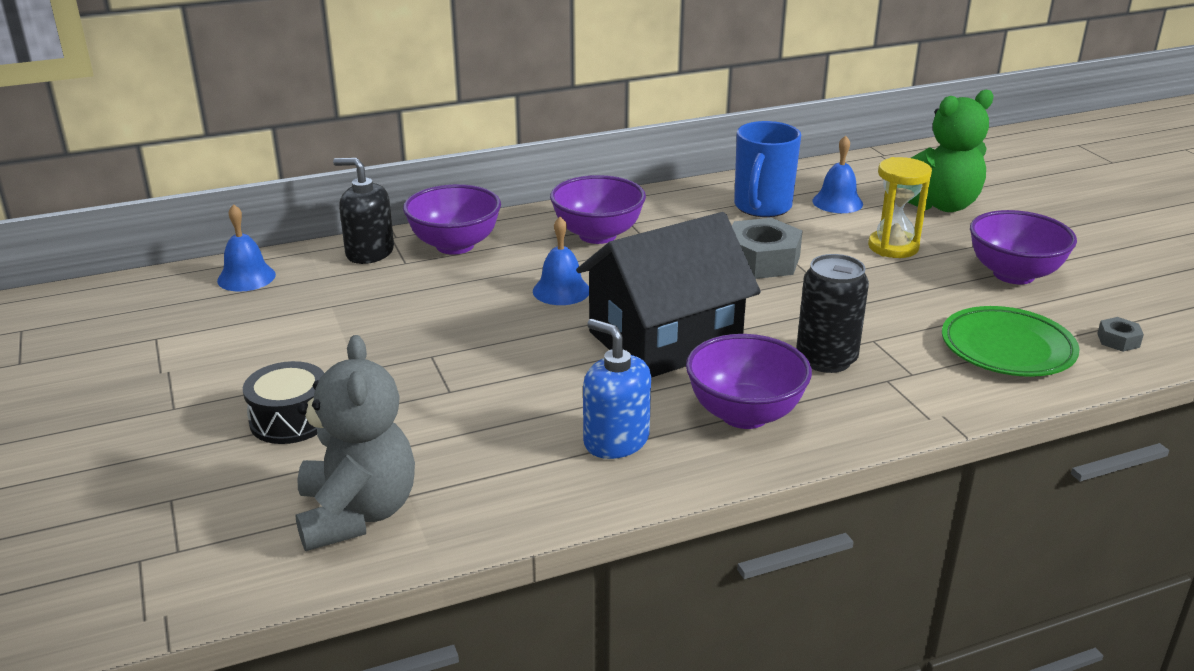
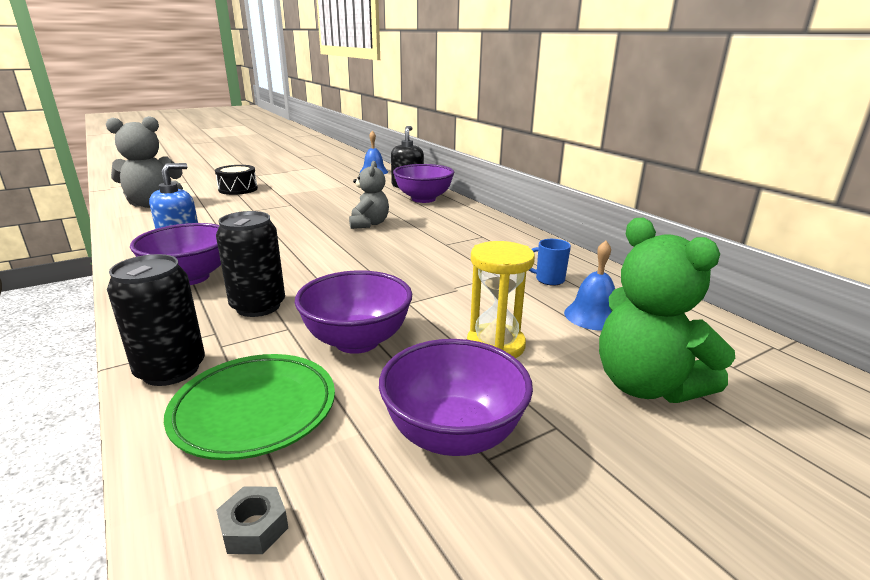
camera: 80 degrees right, 5 degrees down
(561, 290) = (369, 224): blue bell -> grey teddy bear
(597, 235) = (456, 228): purple bowl -> purple bowl (357, 341)
(664, 340) = (300, 252): black house -> none
(762, 207) = (548, 280): blue mug -> blue mug, size x0.50
(762, 260) = (435, 281): grey nut -> none
(960, 395) = (171, 370): none -> black can

